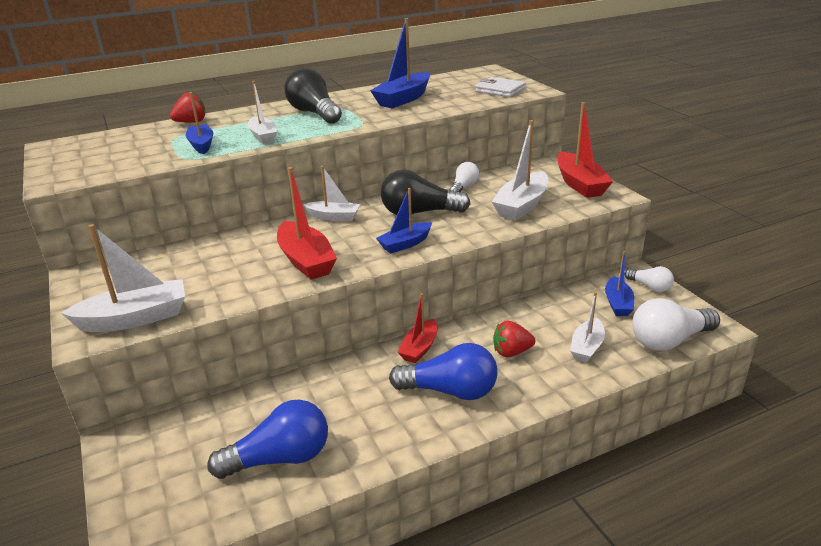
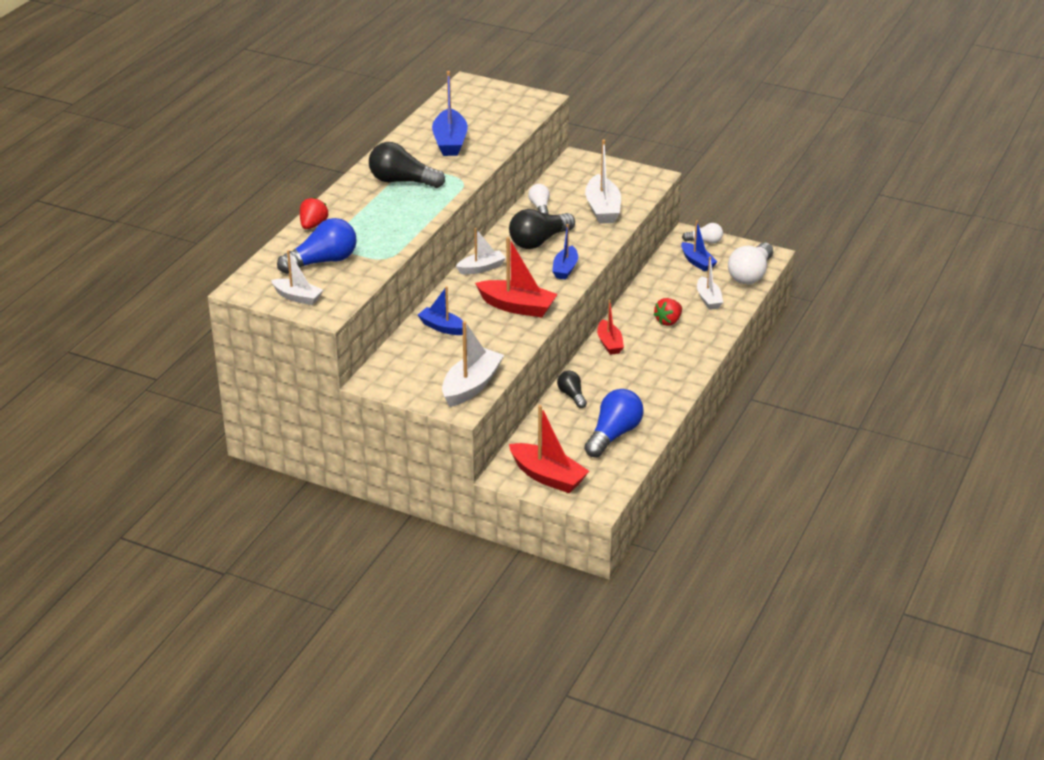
camera: 40 degrees left, 5 degrees up
(201, 145) = (372, 243): blue boat -> blue boat (442, 327)
(263, 136) = (406, 218): white boat -> white boat (297, 297)
(307, 386) = (572, 395): none -> black light bulb
(450, 391) = (660, 359): blue light bulb -> blue light bulb (323, 261)
(500, 90) = (513, 107): white wallet -> none
(579, 184) = (620, 175): red boat -> red boat (547, 476)

